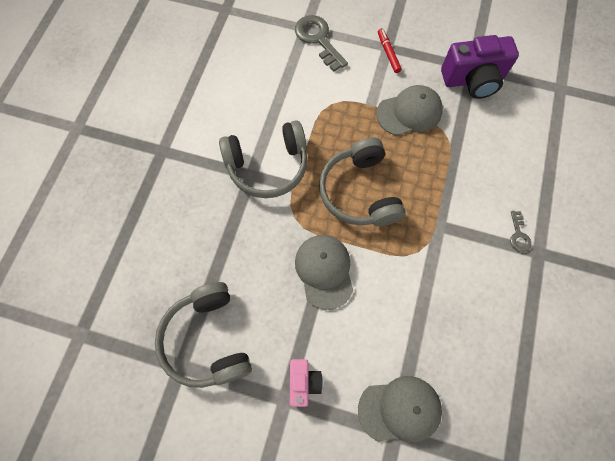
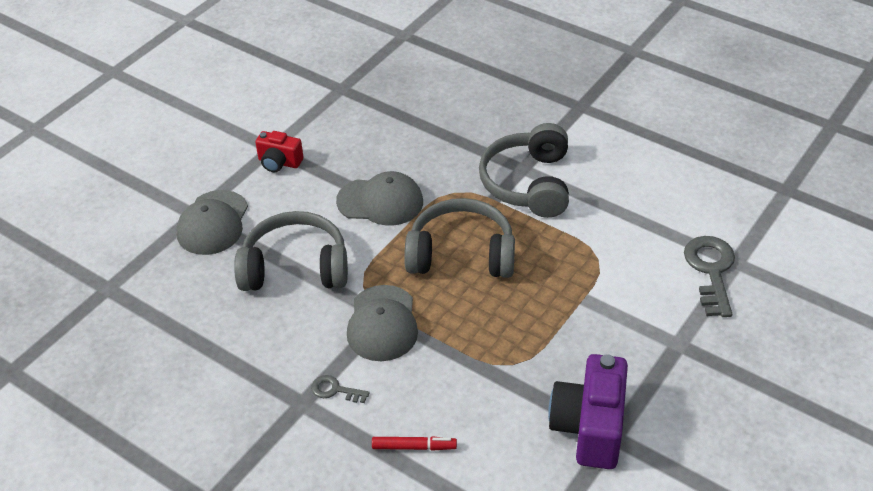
camera: 110 degrees right, 25 degrees down
(207, 339) = (355, 108): grey headphones -> grey headphones (295, 267)
(303, 382) = (279, 162): pink camera -> red camera
(318, 39) = (711, 270): grey key -> grey key turned 75 degrees counterclockwise
(388, 53) = (667, 341): red marker -> red marker (414, 447)
(409, 112) = (558, 335): grey cap -> grey cap (382, 323)

